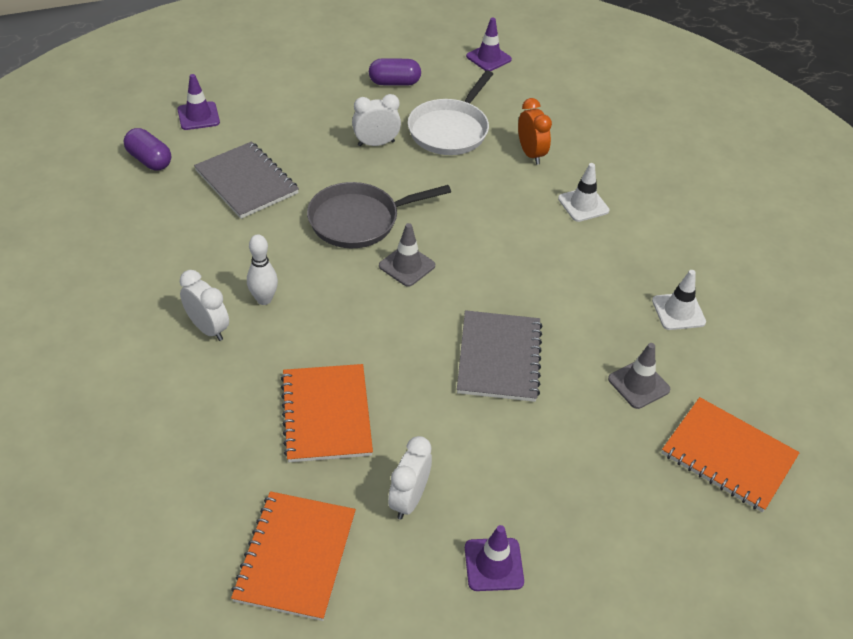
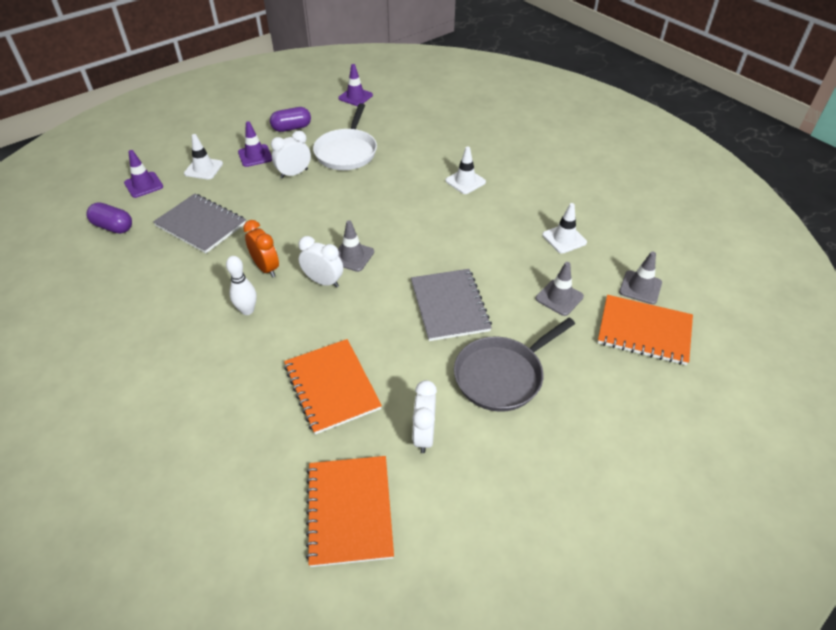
camera: 15 degrees left, 0 degrees up
(208, 328) = (208, 345): white clock -> white clock (323, 281)
(272, 112) = (203, 168): none -> white traffic cone
(359, 220) = (302, 232): grey pan -> grey pan (502, 375)
(493, 564) = (510, 466): purple traffic cone -> purple traffic cone (255, 156)
(531, 154) = (413, 155): orange clock -> orange clock (266, 268)
(749, 400) = (640, 287): none -> grey traffic cone

